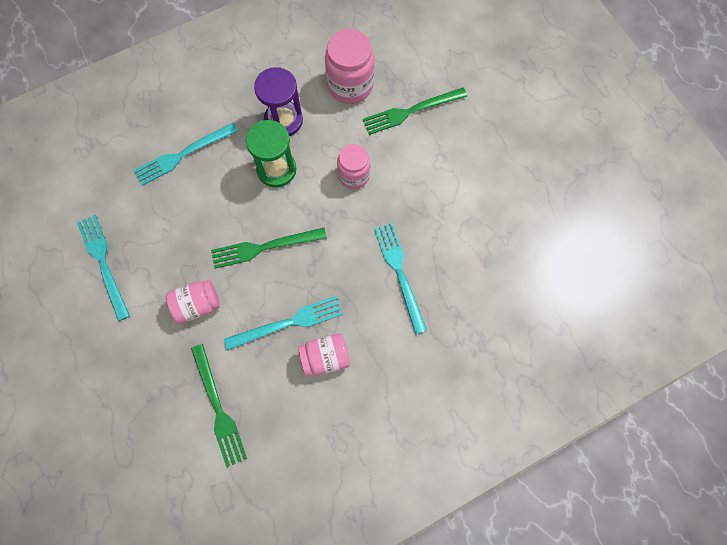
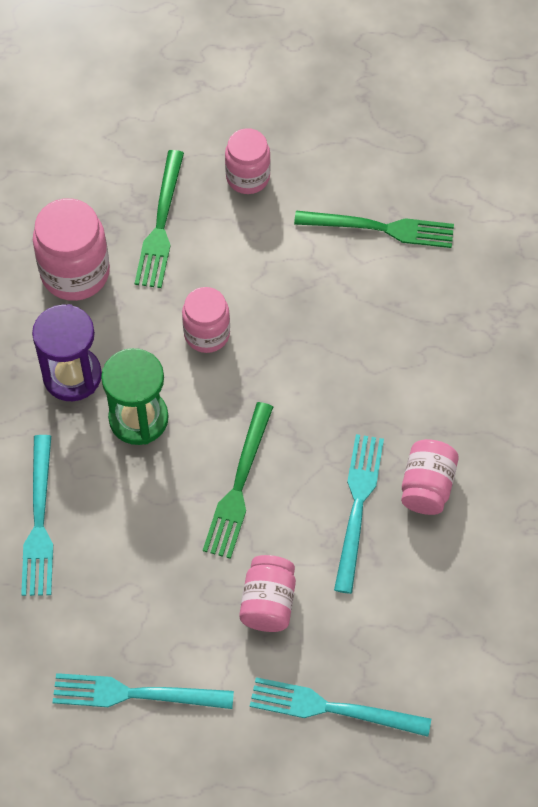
camera: 60 degrees left, 10 degrees down
(218, 408) = (419, 640): green fork -> green fork (380, 228)
(400, 273) = (370, 350): turquoise fork -> turquoise fork (333, 708)
(475, 140) = (248, 177): none -> pink jar

